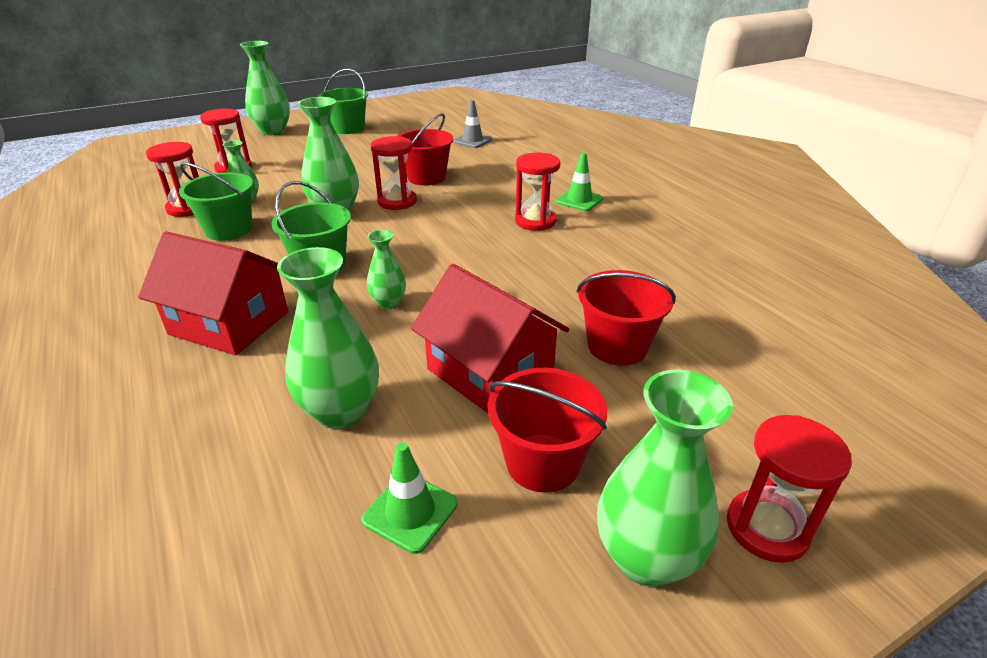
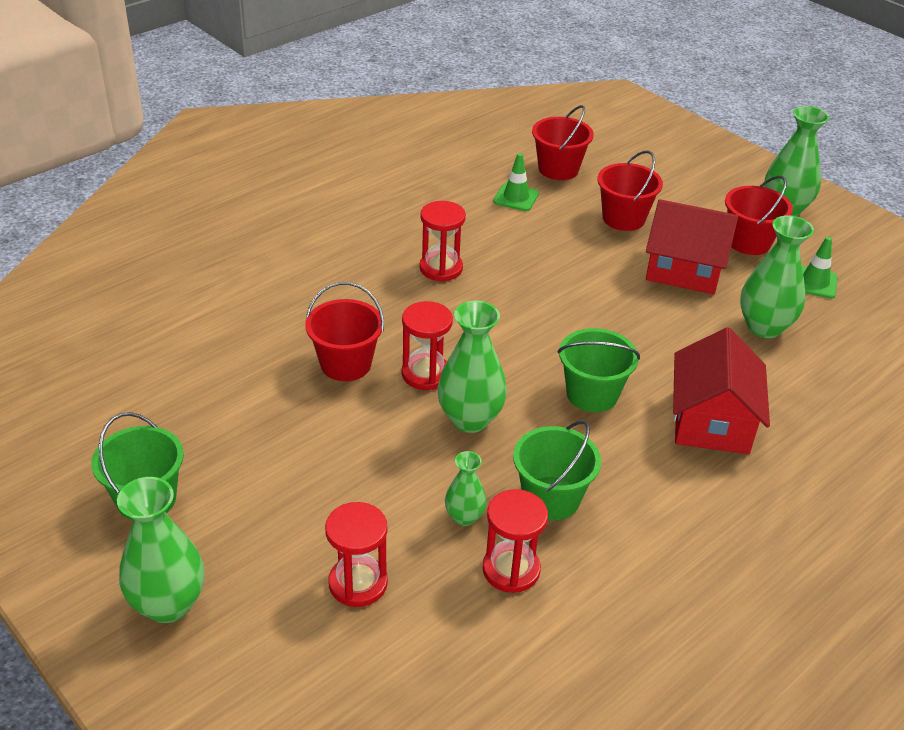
camera: 105 degrees left, 5 degrees up
(388, 303) = (630, 334): green vase -> none
(472, 141) = (198, 344): grey traffic cone -> none
(490, 371) = (684, 269): red house -> red house turned 75 degrees clockwise
(579, 200) = (381, 244): green traffic cone -> green traffic cone (516, 197)
(739, 316) = (558, 169): none -> red bucket
(767, 528) = (742, 176): red hourglass -> none

